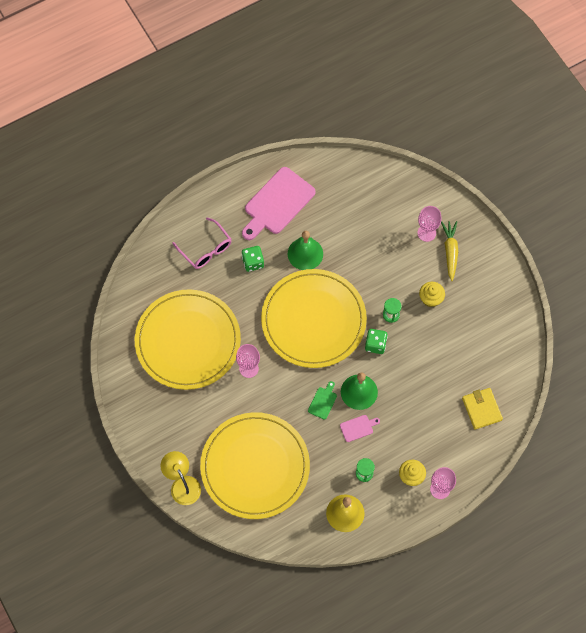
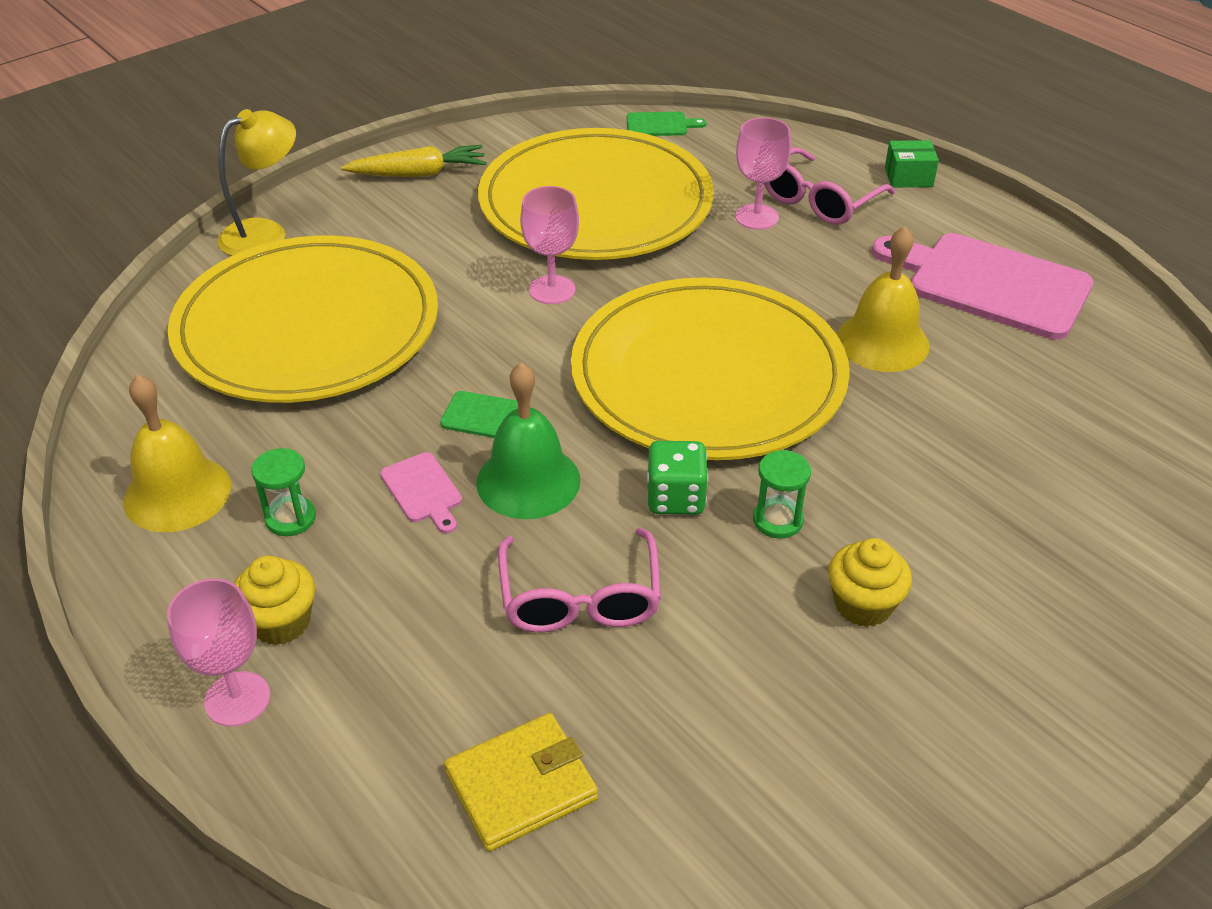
camera: 80 degrees right, 25 degrees down
(127, 301) = (660, 125): none -> green cutting board
(195, 208) = (908, 177): none -> green box
(253, 262) = (819, 266): green dice -> none
(305, 253) = (882, 341): green bell -> yellow bell
(414, 382) = (580, 597): none -> pink glasses
(426, 233) = (1074, 571): pink goblet -> pink goblet (756, 217)
(450, 251) = (1044, 636): yellow carrot -> yellow carrot (419, 174)

